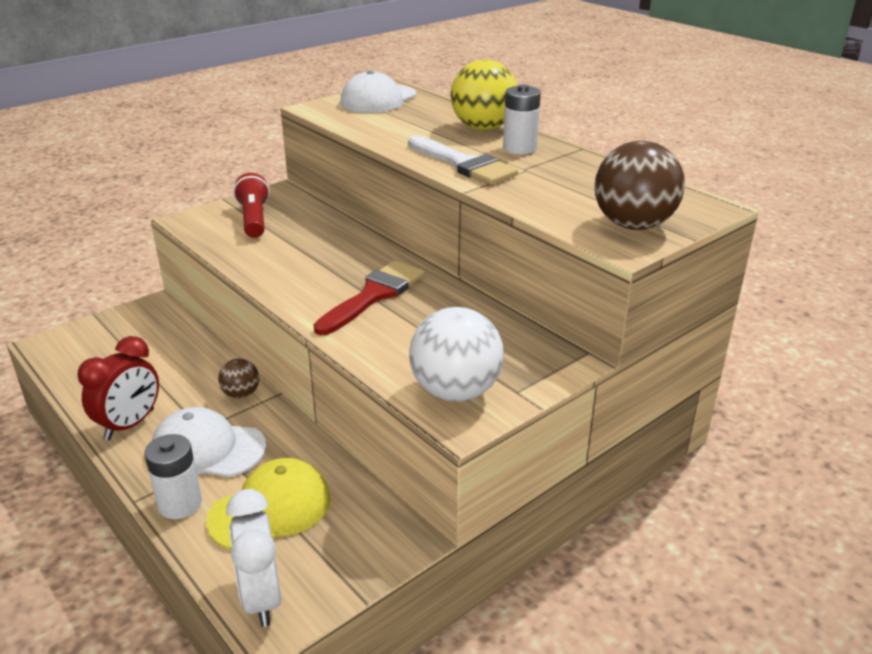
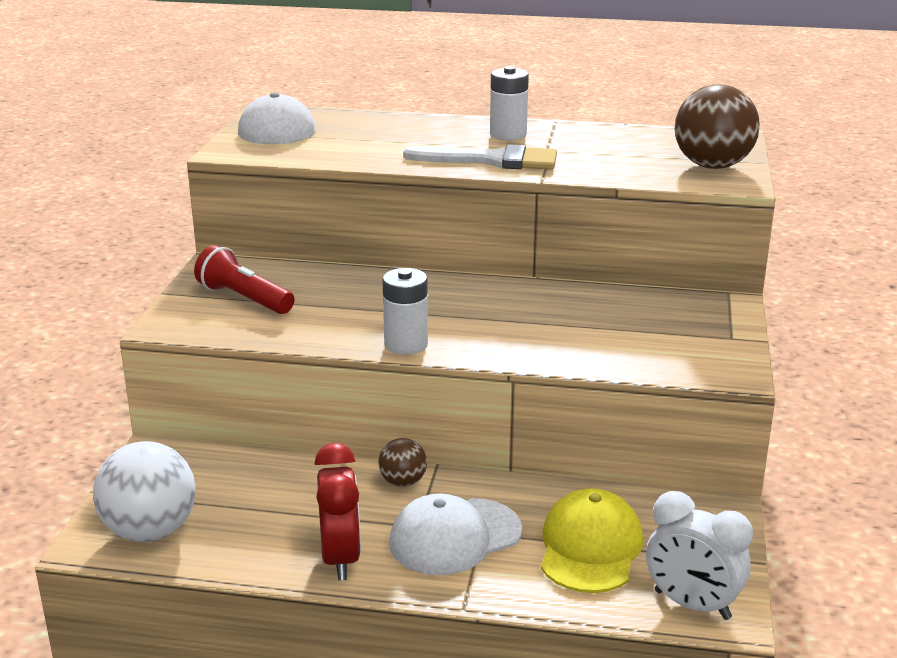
camera: 40 degrees left, 5 degrees down
(180, 504) = (509, 587): white battery -> white battery (406, 344)
(374, 295) = (496, 317): red brush -> none
(455, 391) = (693, 356): white ball -> white ball (150, 531)
(483, 128) = (438, 126): yellow ball -> none

